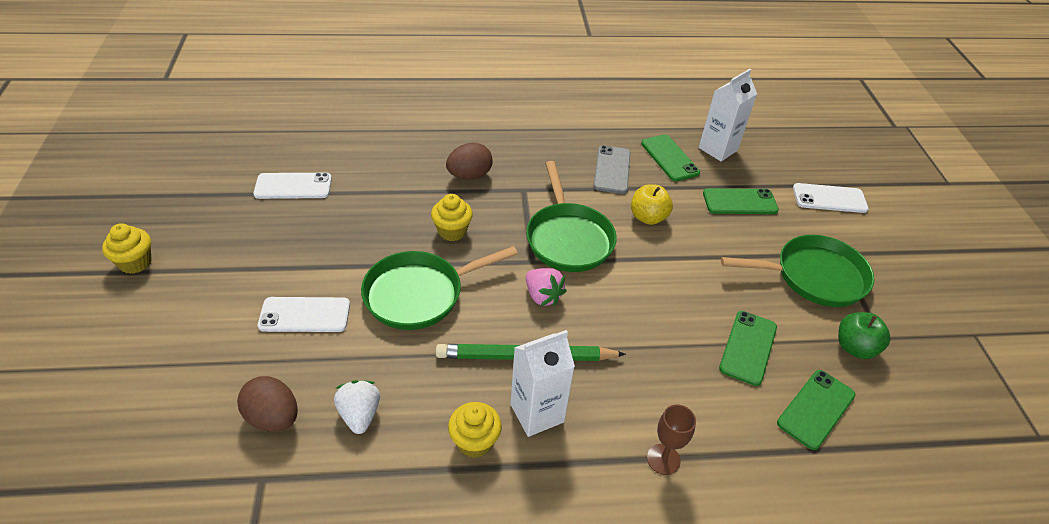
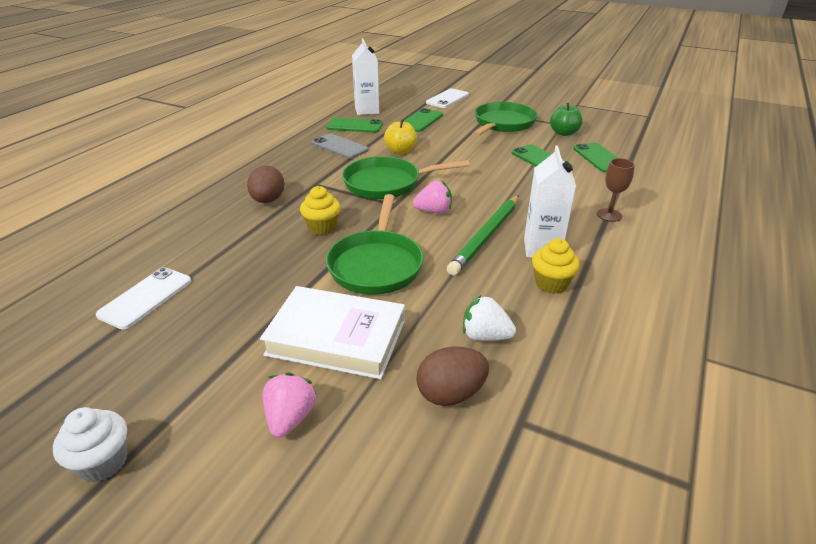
camera: 55 degrees left, 10 degrees down
(135, 263) = (103, 462): yellow cupcake -> white cupcake
(207, 331) = (290, 418): none -> pink strawberry
(305, 315) = (336, 338): white phone -> white book
(568, 238) = (387, 183): green pan -> green pan turned 150 degrees clockwise

